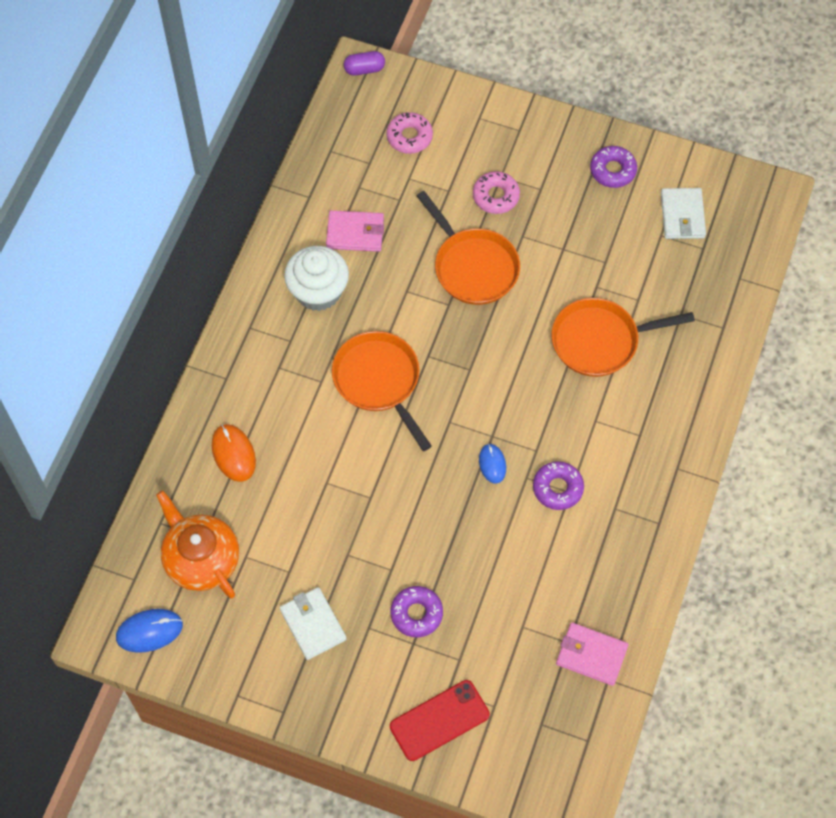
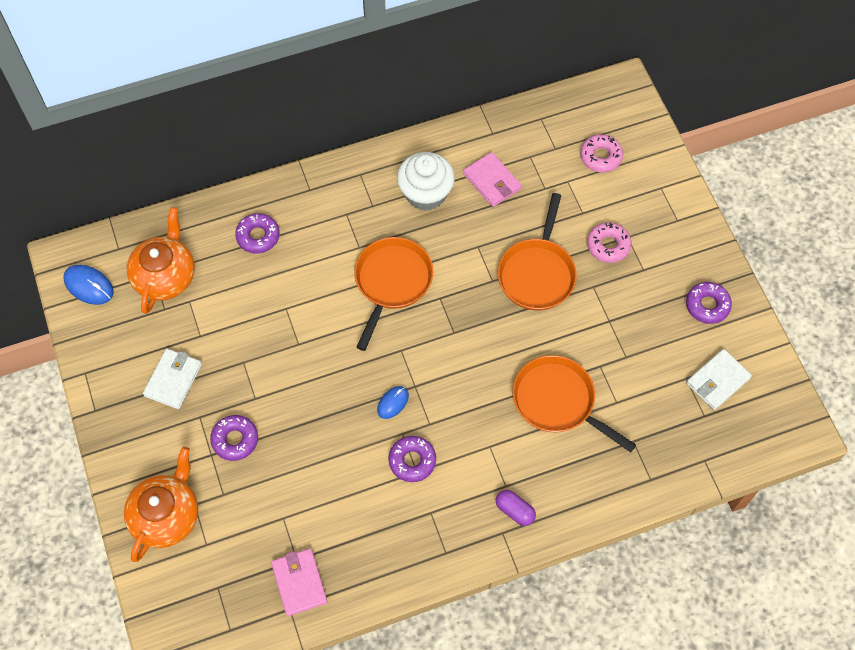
camera: 50 degrees right, 0 degrees up
(233, 454) = (258, 236): orange mouse -> purple donut
(364, 69) = (625, 90): purple capsule -> purple capsule (514, 510)
(439, 720) = (166, 515): red phone -> orange teapot

